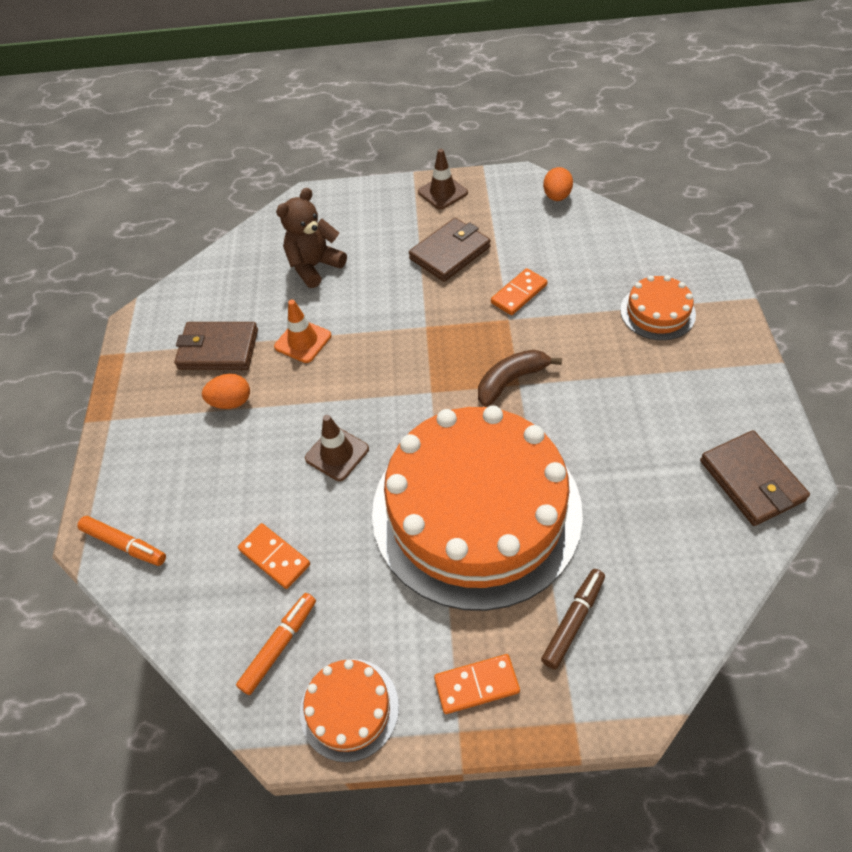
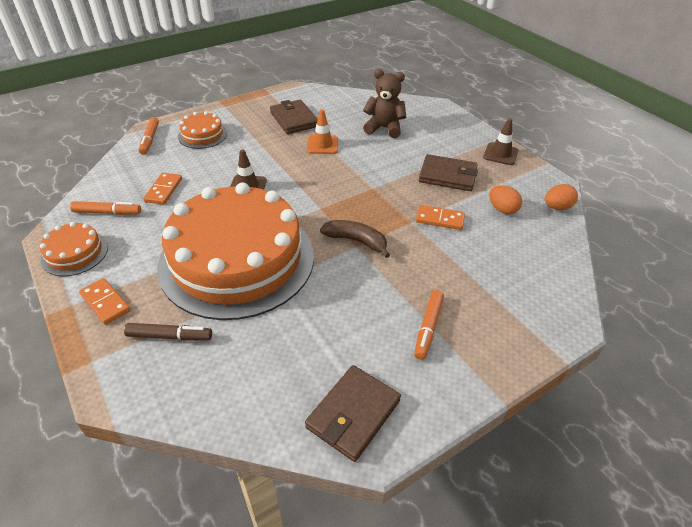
camera: 55 degrees right, 10 degrees down
(231, 402) = (260, 137): orange egg -> orange egg (502, 209)
(657, 312) = (489, 300): orange cake -> orange cake (202, 135)
(670, 375) = (428, 328): none -> orange marker

